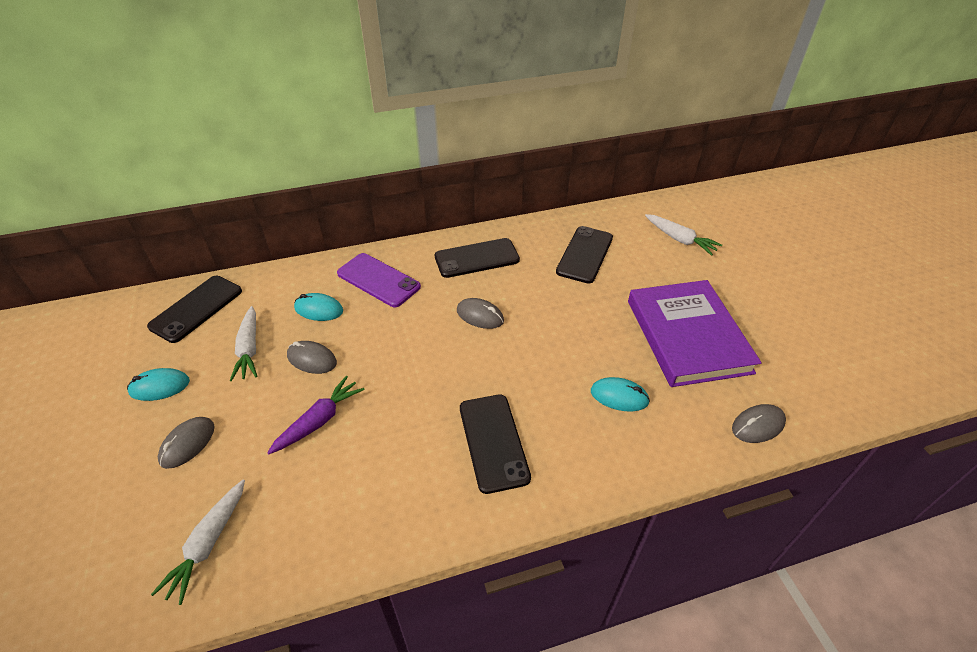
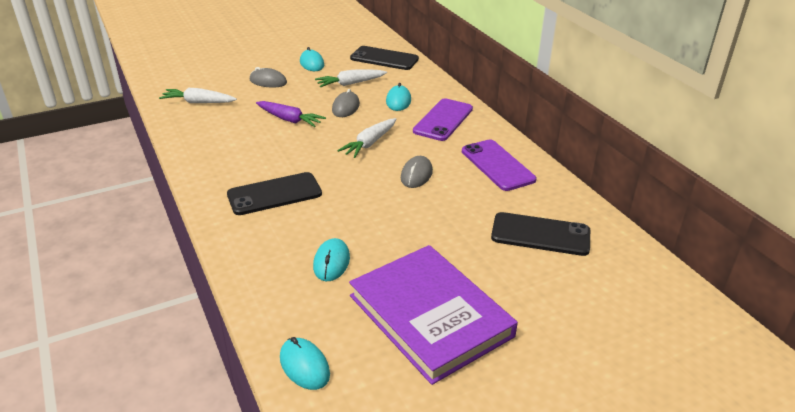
camera: 80 degrees right, 10 degrees down
(477, 258) = (497, 165): black phone -> purple phone
(680, 239) = (618, 317): white carrot -> white carrot (369, 143)
(687, 336) = (430, 315): purple book -> purple book turned 75 degrees clockwise
(758, 425) = (304, 366): grey mouse -> turquoise mouse

